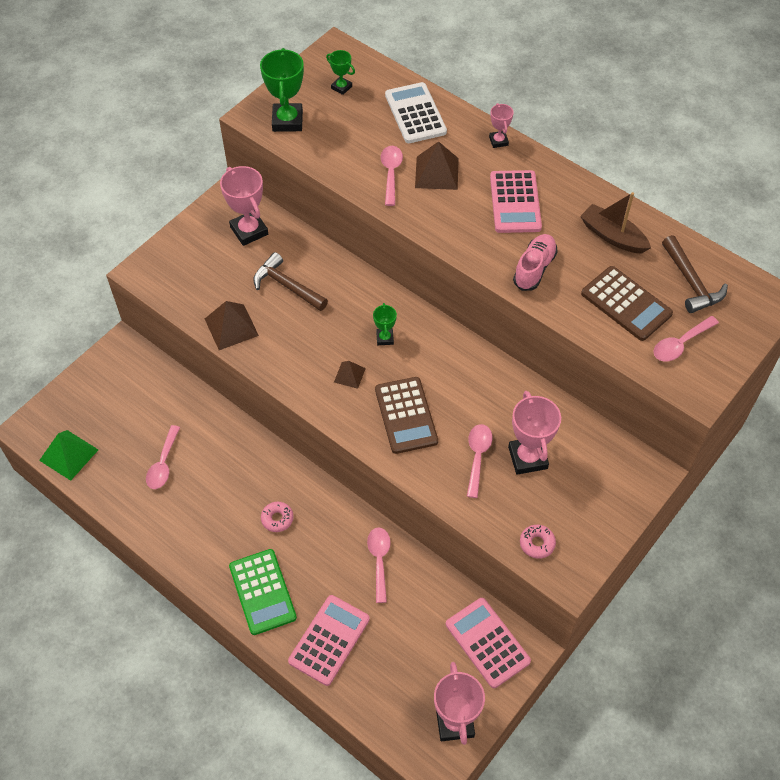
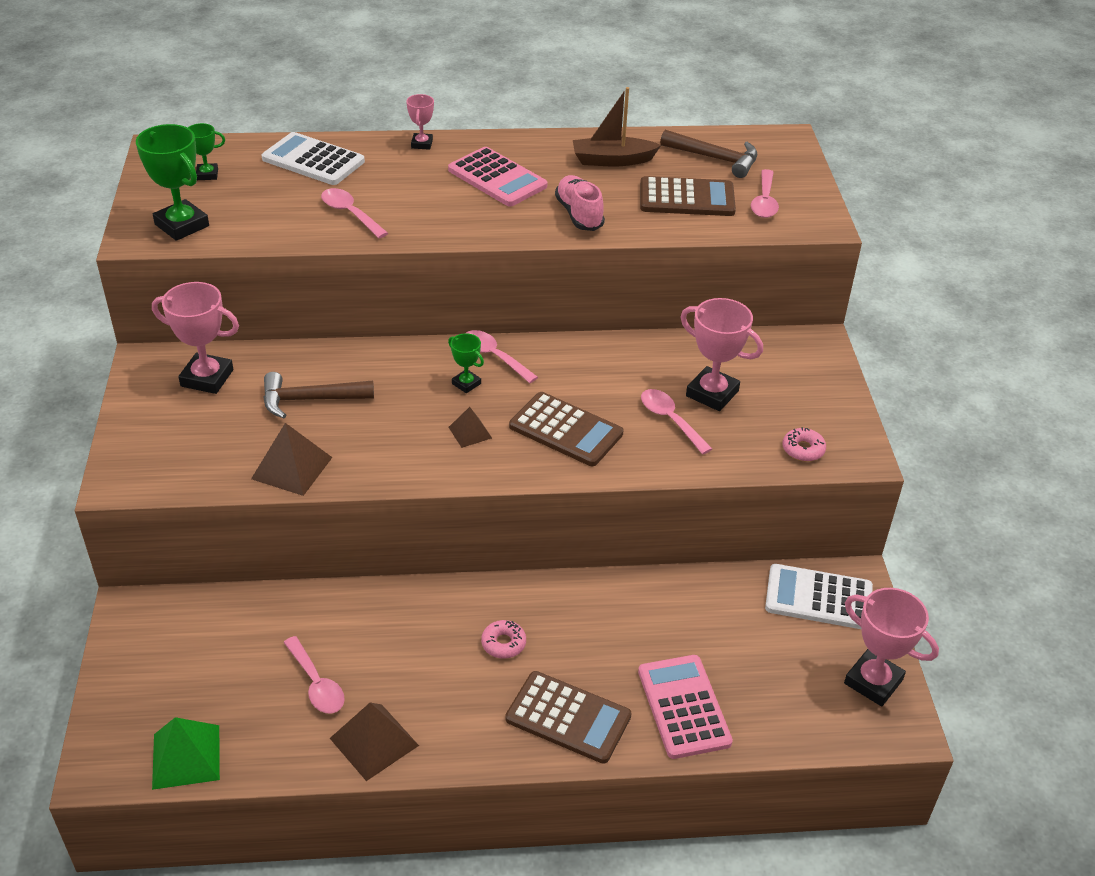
camera: 45 degrees left, 15 degrees down
(262, 592) = (568, 717): green calculator -> brown calculator
(379, 560) = (645, 605): pink spoon -> pink spoon (494, 356)
(436, 172) = (394, 192): brown pyramid -> brown pyramid (374, 742)
(487, 643) = (818, 598): pink calculator -> white calculator
(498, 141) = (422, 144): pink trophy -> pink trophy turned 60 degrees clockwise

